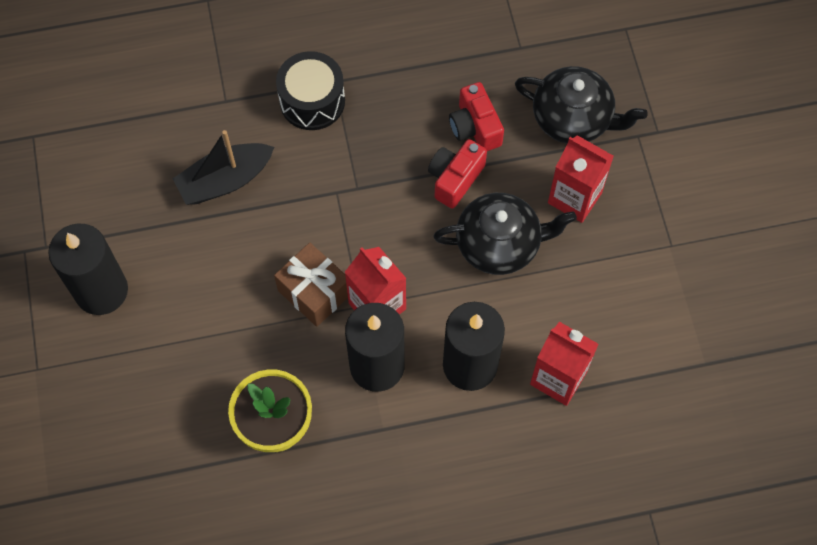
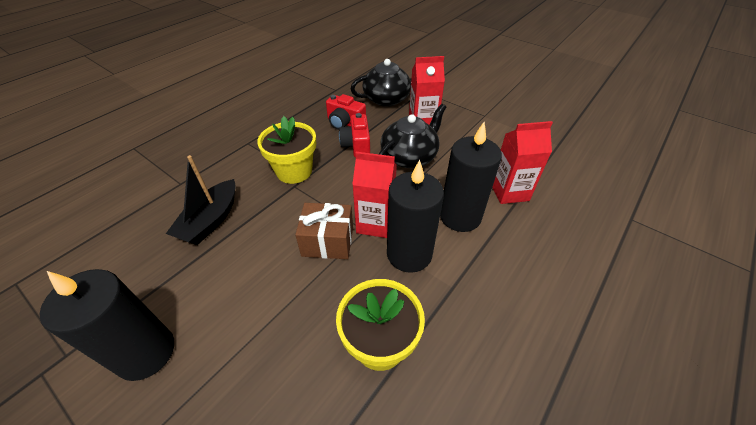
camera: 40 degrees left, 20 degrees down
(312, 101) = (241, 156): black drum -> none
(352, 169) = (294, 171): none -> yellow flower pot

